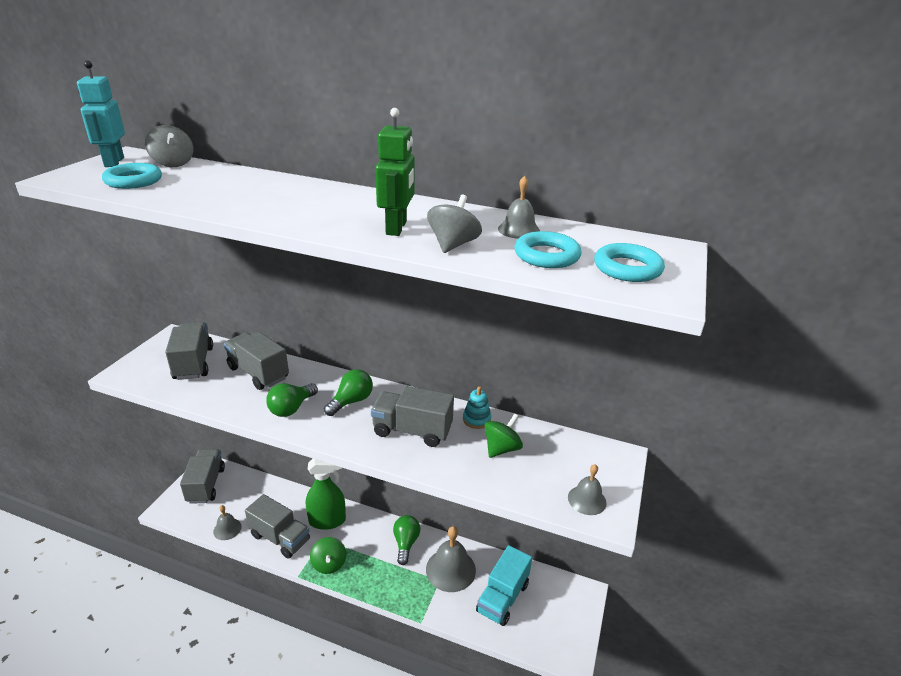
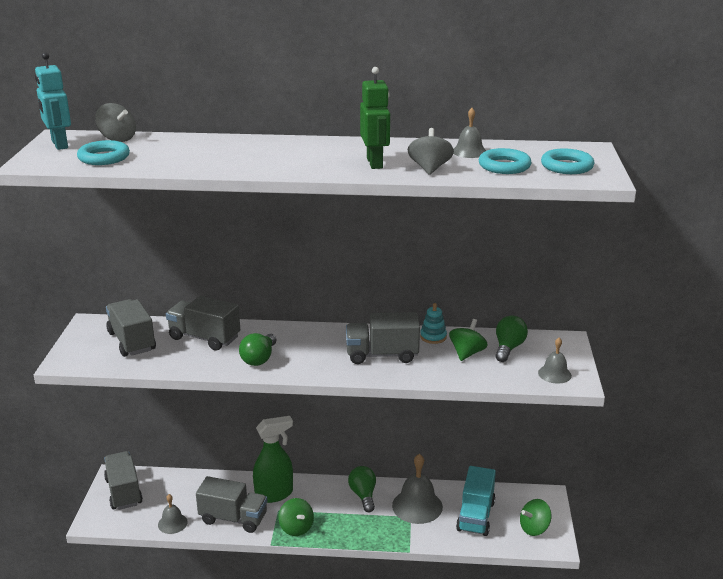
camera: 15 degrees left, 5 degrees down
(351, 401) = (311, 344): green light bulb -> green light bulb (508, 348)
(556, 630) = (534, 528): none -> green spinning top

